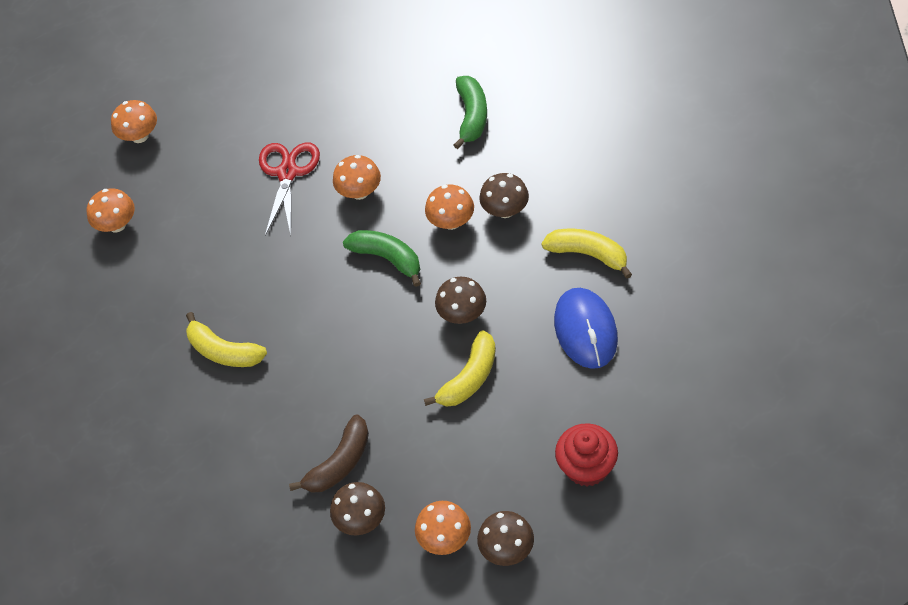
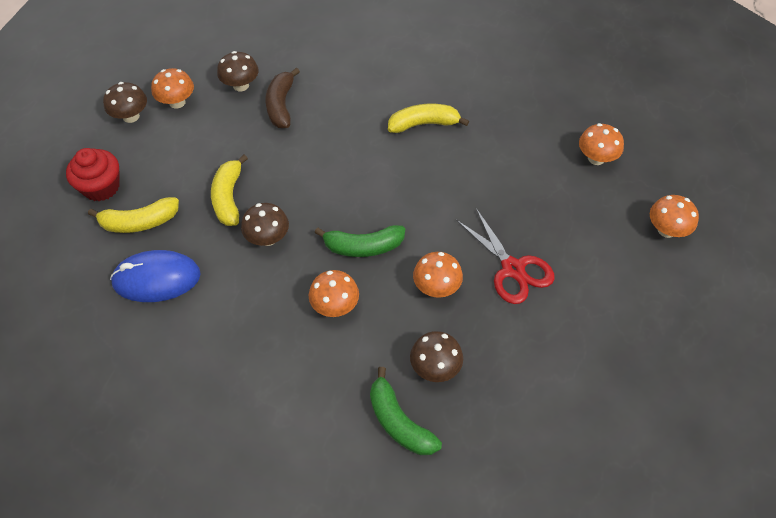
camera: 135 degrees right, 0 degrees up
(505, 210) = (295, 343): brown mushroom -> brown mushroom (435, 367)
(586, 330) = (156, 279): blue mouse -> blue mouse turned 45 degrees counterclockwise
(588, 254) = (192, 344): yellow banana -> yellow banana (139, 222)

